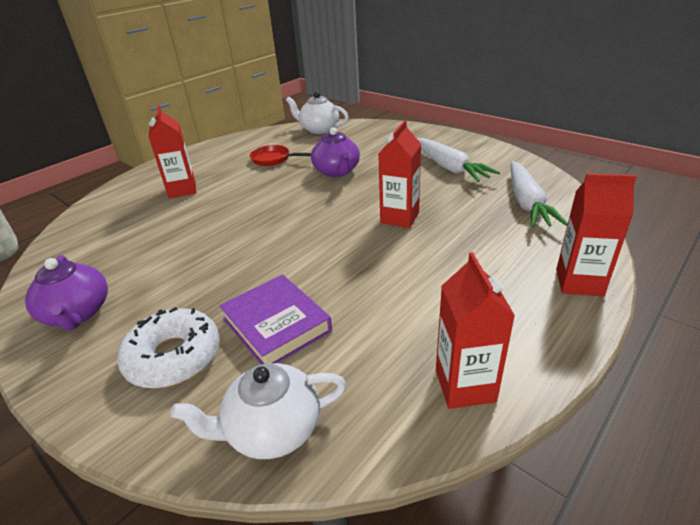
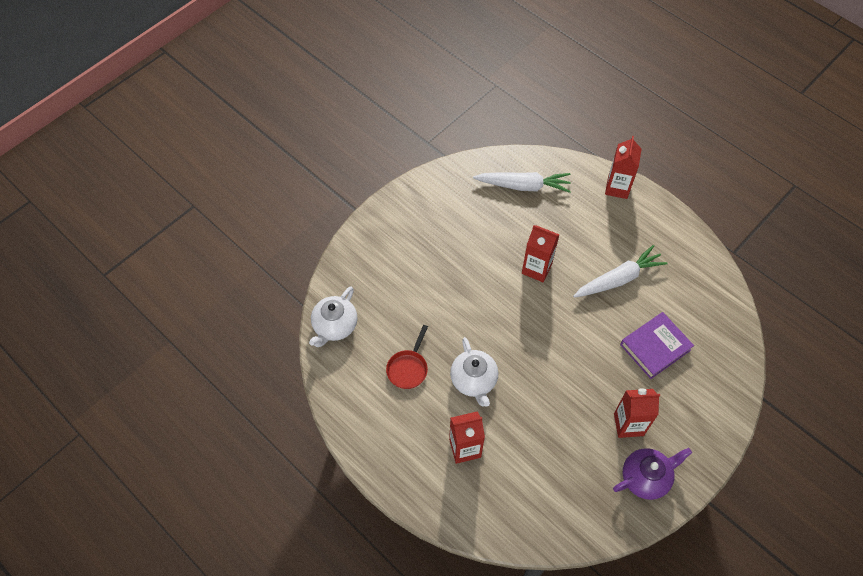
camera: 90 degrees left, 25 degrees up
(174, 357) = (683, 402): white donut -> none
(272, 429) = (727, 344): white teapot -> white teapot (474, 380)
(337, 171) = (448, 310): purple teapot -> none
(449, 167) = (456, 222): white carrot -> white carrot (618, 279)
(465, 386) = (696, 259): red carton -> red carton (628, 424)

